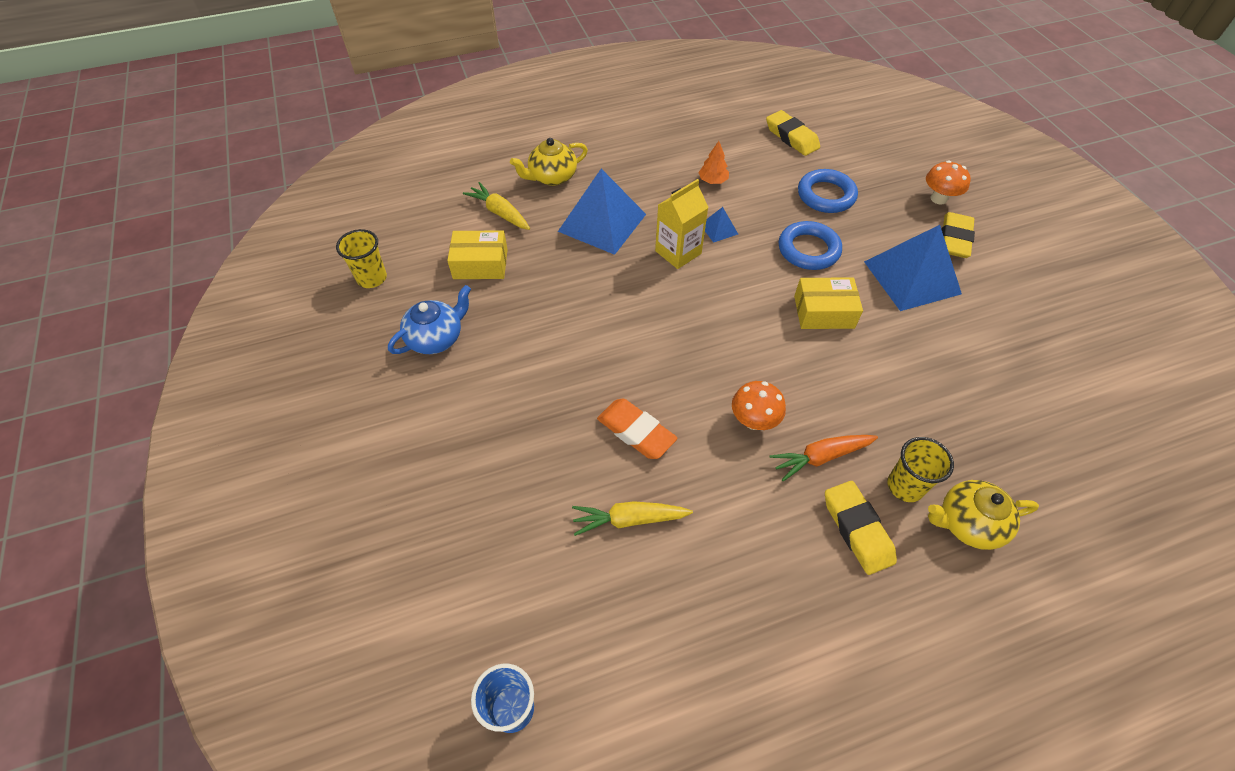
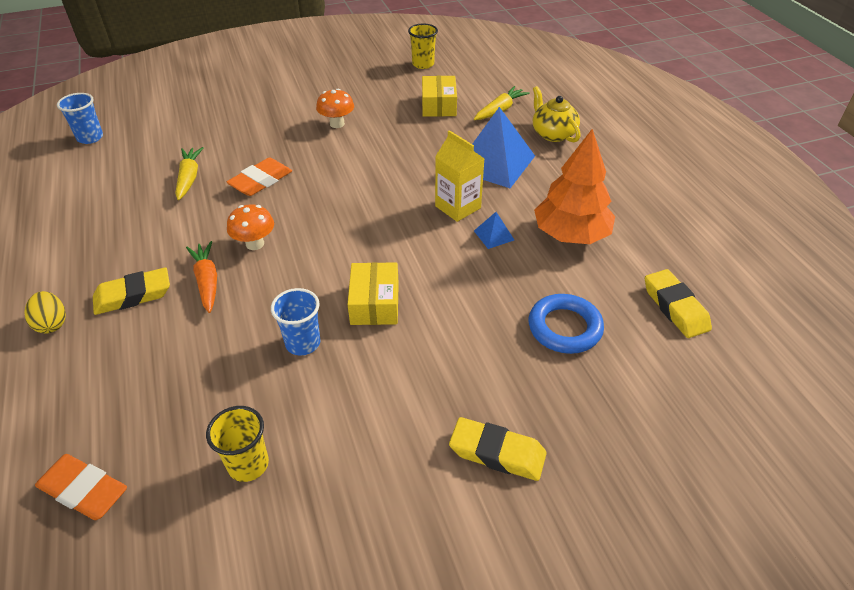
camera: 90 degrees right, 10 degrees down
(436, 338) = (364, 93): blue teapot -> none
(713, 181) = (571, 234): orange tree -> orange tree, size x2.29
(791, 137) = (675, 307): yellow eraser -> yellow eraser turned 75 degrees counterclockwise
(808, 250) = (467, 301): blue ring -> none
(885, 362) = (303, 343): none -> blue cup
(905, 486) = (160, 334): yellow cup -> yellow cup (248, 464)
(911, 277) = (425, 390): blue pyramid -> none
(919, 609) = (52, 324): none -> yellow egg
(938, 198) = (582, 452): orange mushroom -> orange mushroom (337, 124)
(967, 523) = (107, 373): yellow teapot -> none
(1092, 503) = (84, 491): none -> orange eraser

